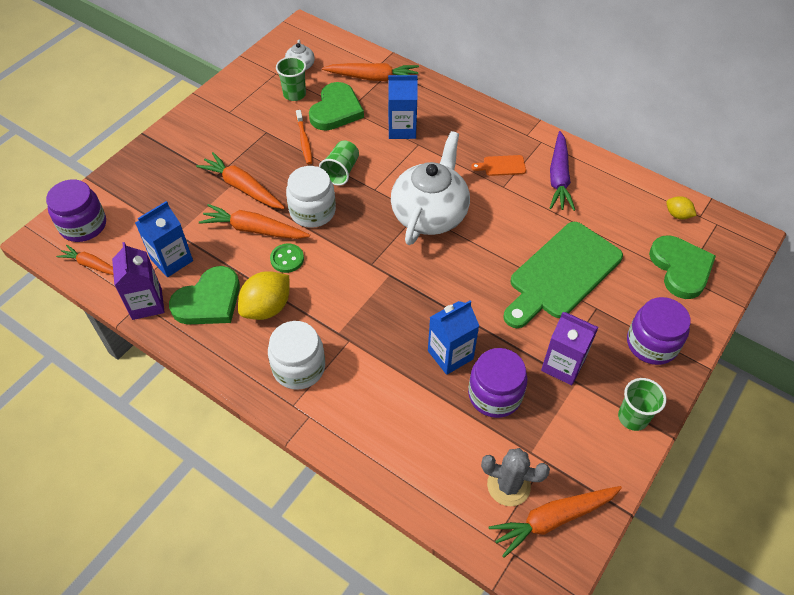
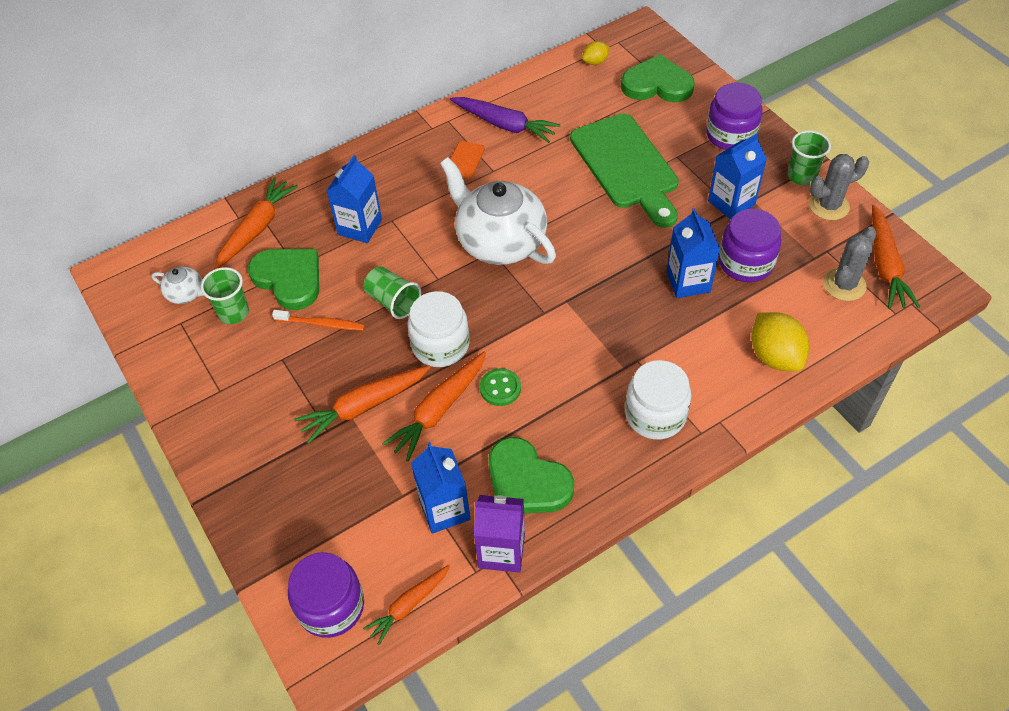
camera: 65 degrees left, 0 degrees up
(209, 301) = (526, 482): green heart -> green heart turned 150 degrees clockwise
(267, 308) = (562, 425): yellow lemon -> yellow lemon (775, 356)
(563, 365) = (731, 203): purple carton -> blue carton
(606, 450) = (828, 206): none -> grey cactus

